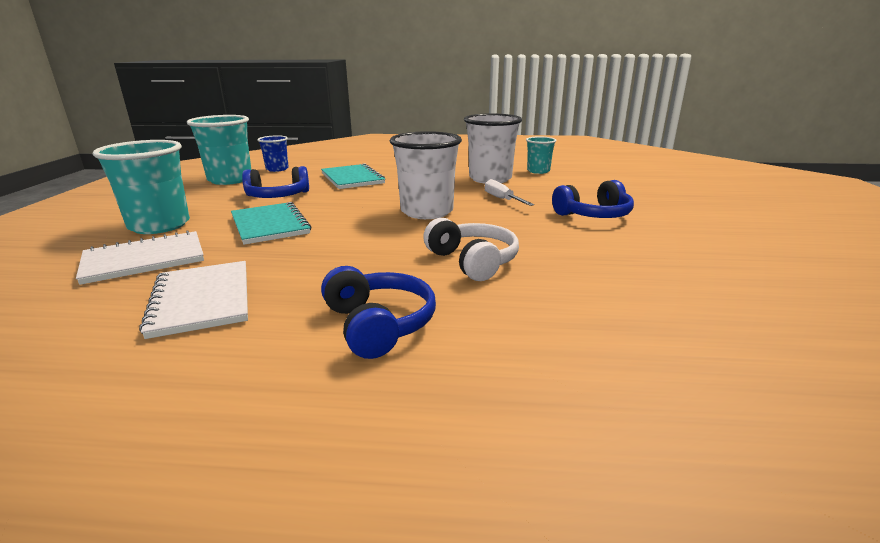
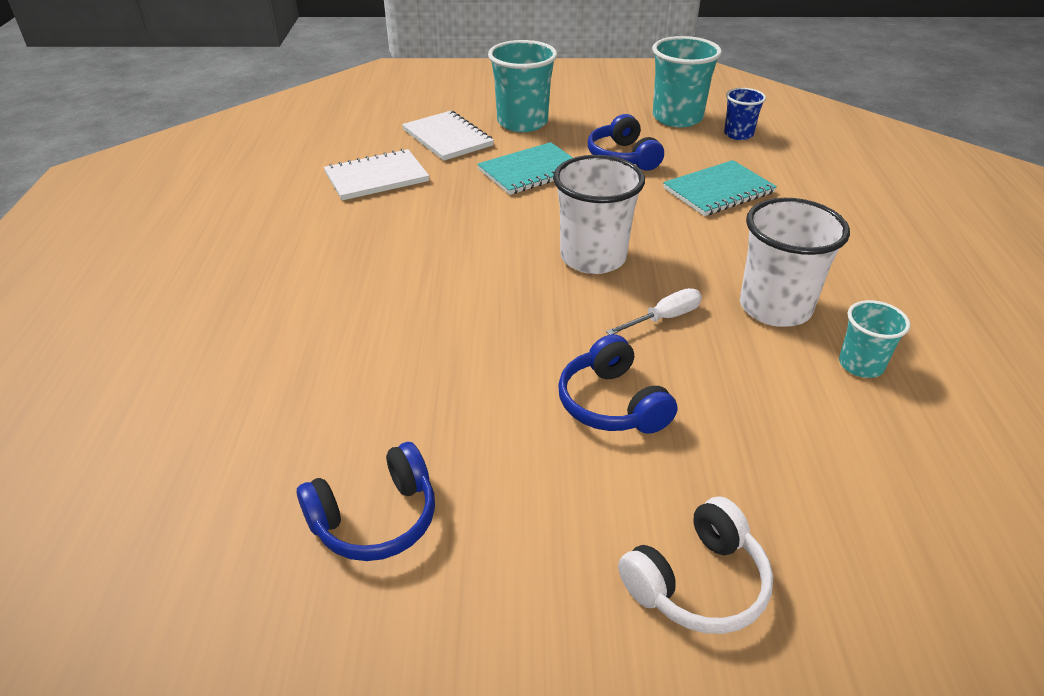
camera: 85 degrees right, 15 degrees up
(378, 324) = (328, 253): blue headphones -> blue headphones (375, 518)
(472, 261) = (442, 294): white headphones -> white headphones (697, 582)

